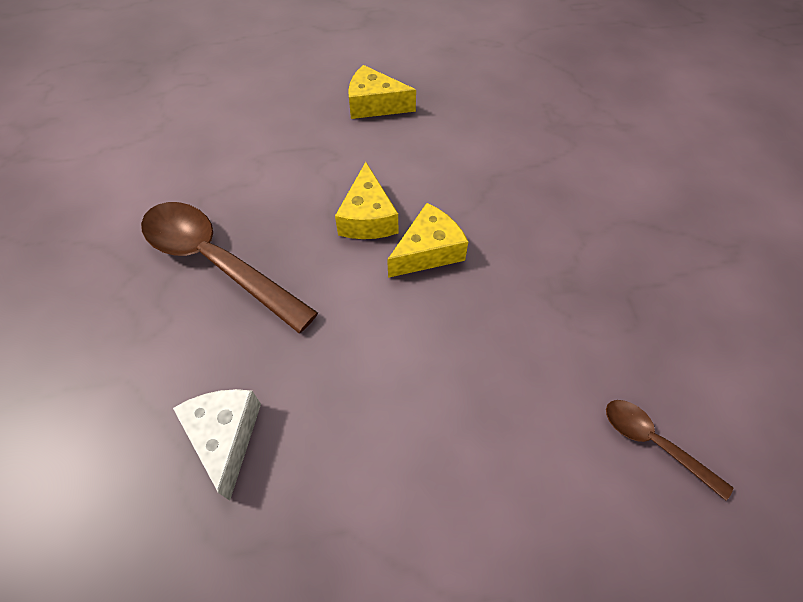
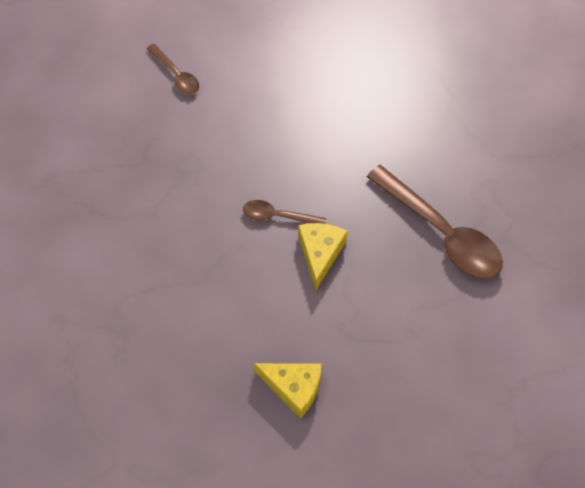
camera: 170 degrees left, 5 degrees up
(225, 436) = (427, 115): white cheese -> none
(428, 251) = (278, 216): yellow cheese -> brown spoon

